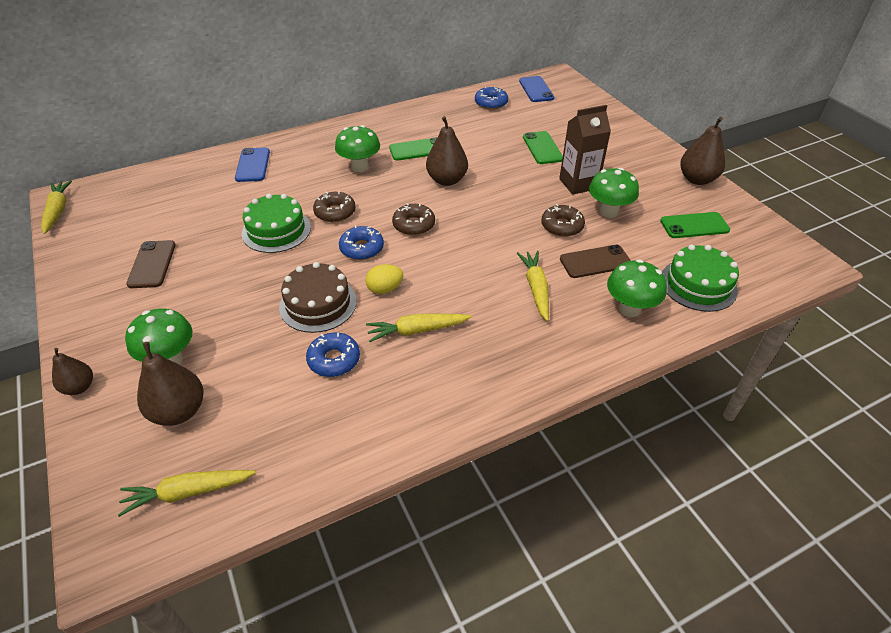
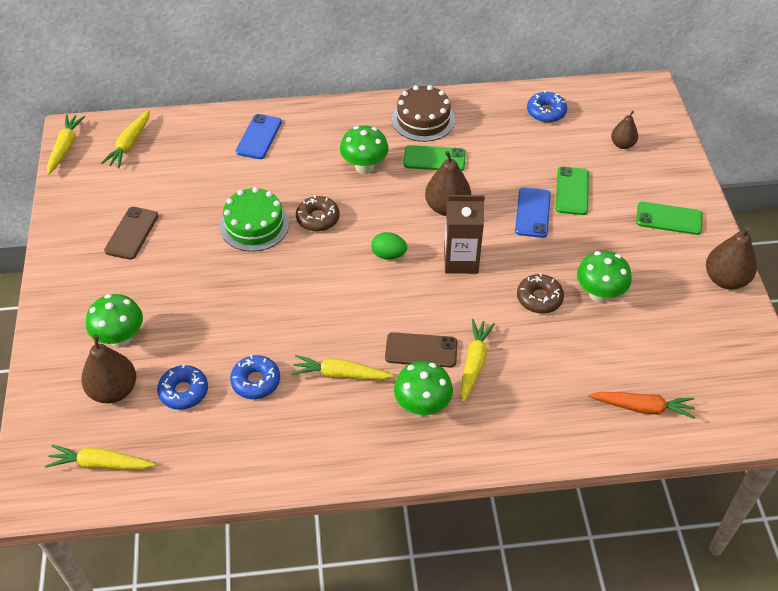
camera: 20 degrees right, 5 degrees up
(79, 387) = (42, 343): brown pear -> brown pear (622, 144)
(126, 195) = (129, 144): none -> yellow carrot
(318, 304) = (263, 319): brown cake -> brown cake (423, 119)
(362, 248) = (327, 269): blue donut -> blue donut (183, 391)
(385, 289) = (330, 321): yellow egg -> none
(414, 225) = (388, 255): brown donut -> green egg
(536, 89) = (609, 104): blue phone -> blue phone (532, 213)
(578, 184) = (586, 250): brown carton -> brown carton (461, 261)
(595, 262) = (550, 350): brown phone -> brown phone (421, 350)
(629, 309) = (555, 413): green mushroom -> green mushroom (422, 406)
(694, 225) = (683, 337): green phone -> green phone (669, 218)
(698, 284) = (643, 407): green cake -> orange carrot

